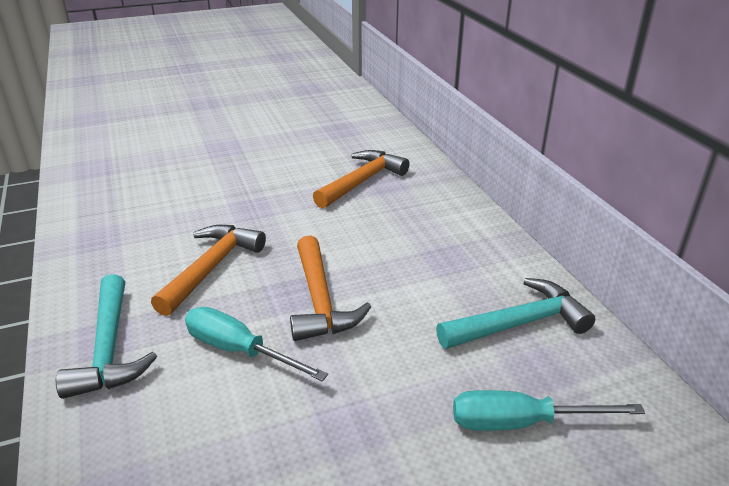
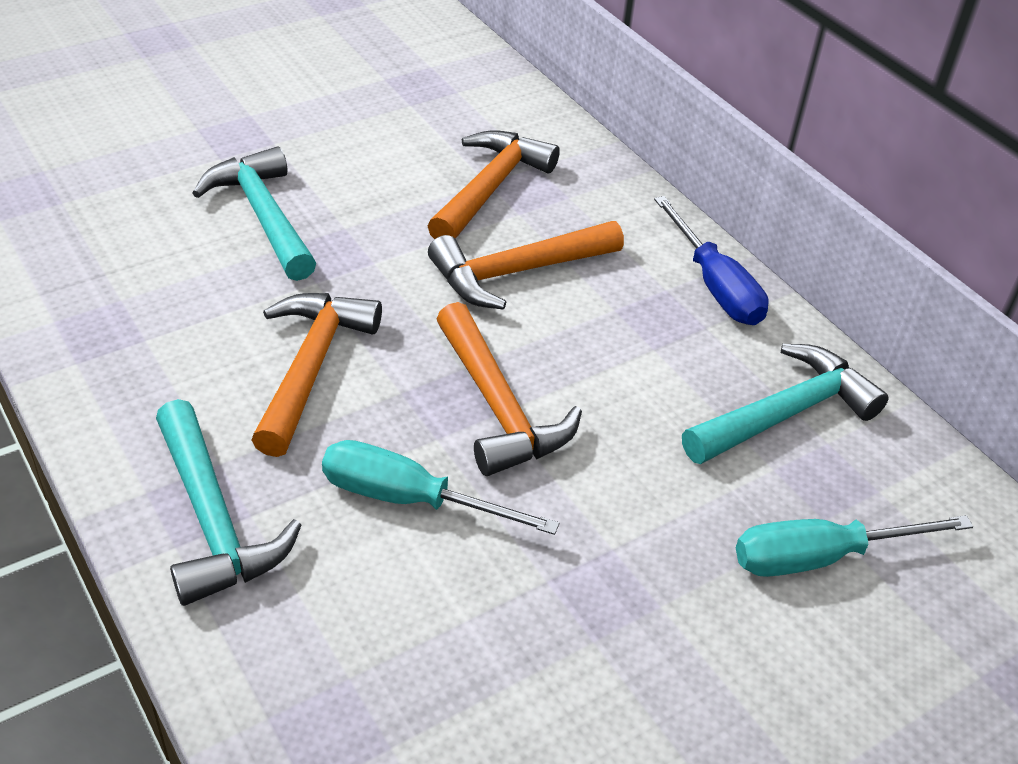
camera: 15 degrees left, 10 degrees up
(221, 187) = (263, 216): none -> turquoise hammer
(362, 226) = (517, 272): none -> orange hammer
(490, 243) = (715, 285): none -> blue screwdriver

